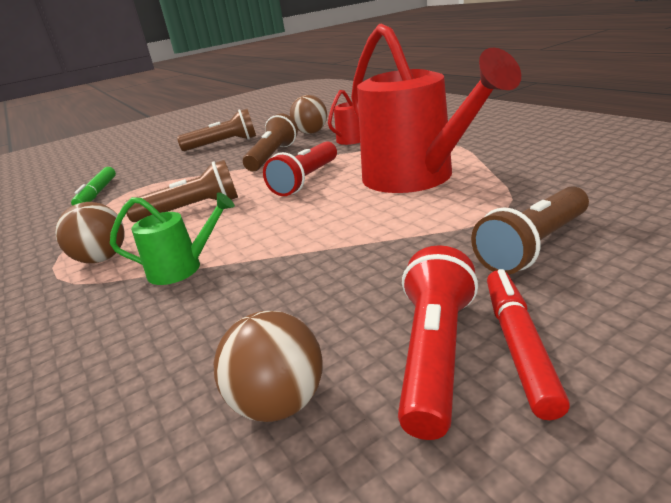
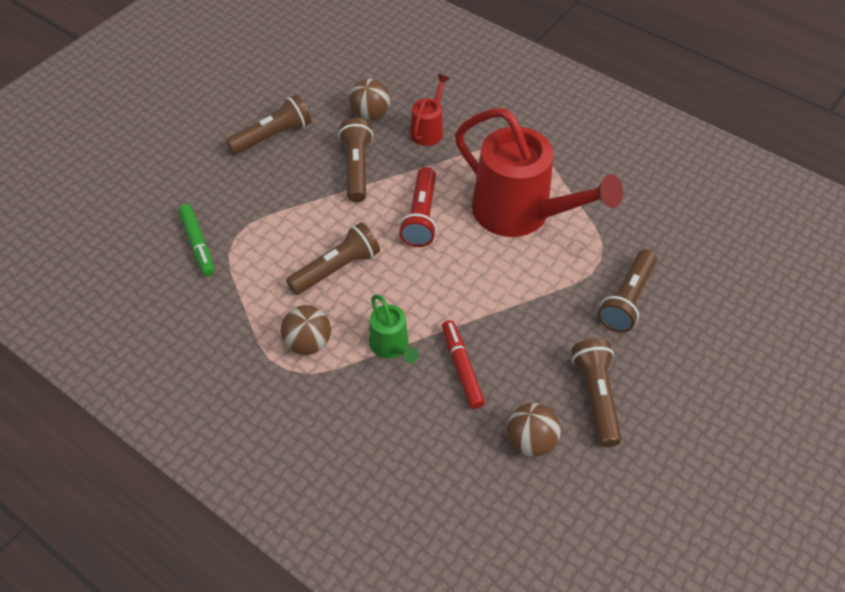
camera: 25 degrees left, 25 degrees up
(183, 268) = (391, 347): green watering can -> green watering can turned 90 degrees clockwise
(435, 354) = (596, 397): red flashlight -> brown flashlight
(518, 346) = (634, 384): red marker -> red marker (461, 367)

